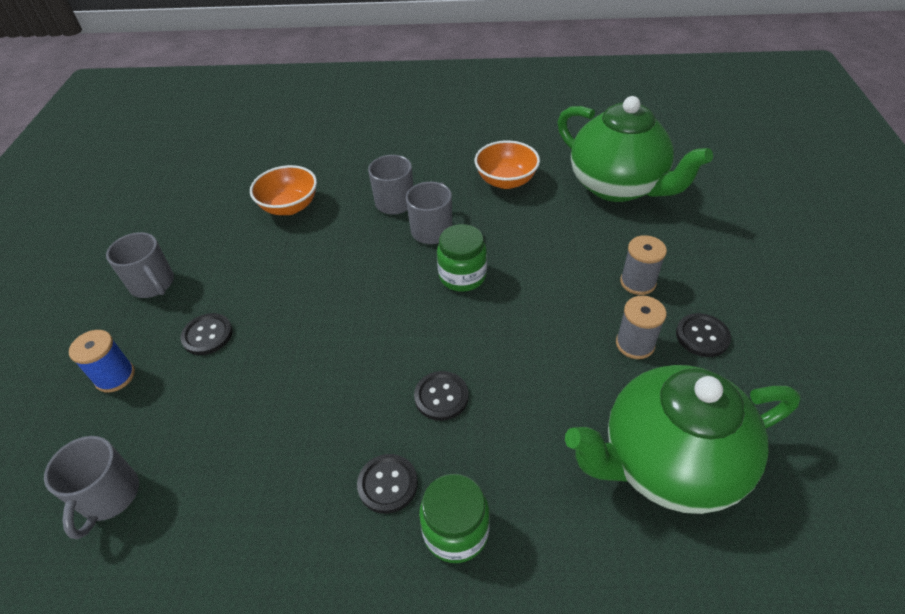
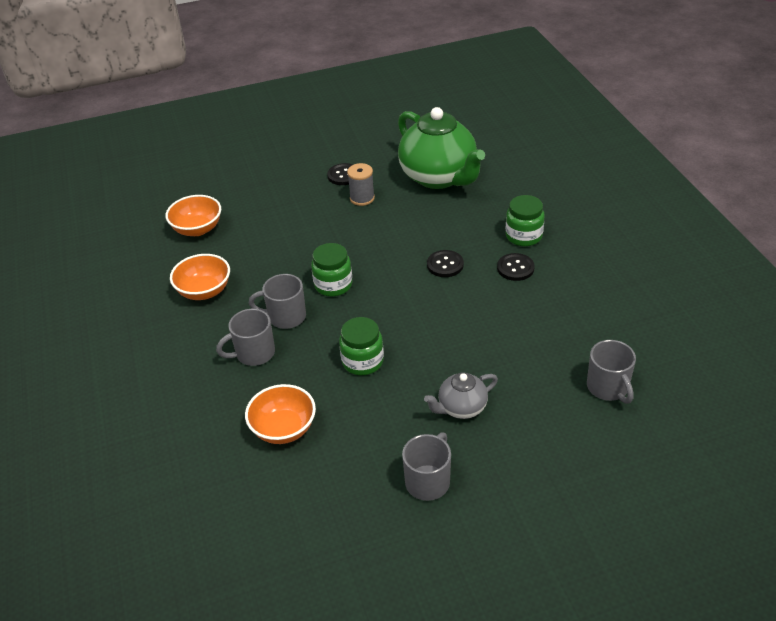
camera: 110 degrees left, 5 degrees down
(109, 496) = (608, 388): grey mug -> grey mug turned 90 degrees clockwise
(115, 376) = (529, 445): blue spool -> none
(207, 335) = (461, 408): black button -> grey teapot
(329, 274) = (362, 361): none -> green jar
(617, 186) = (197, 229): green teapot -> orange bowl
(637, 282) = (306, 204): grey spool -> none

